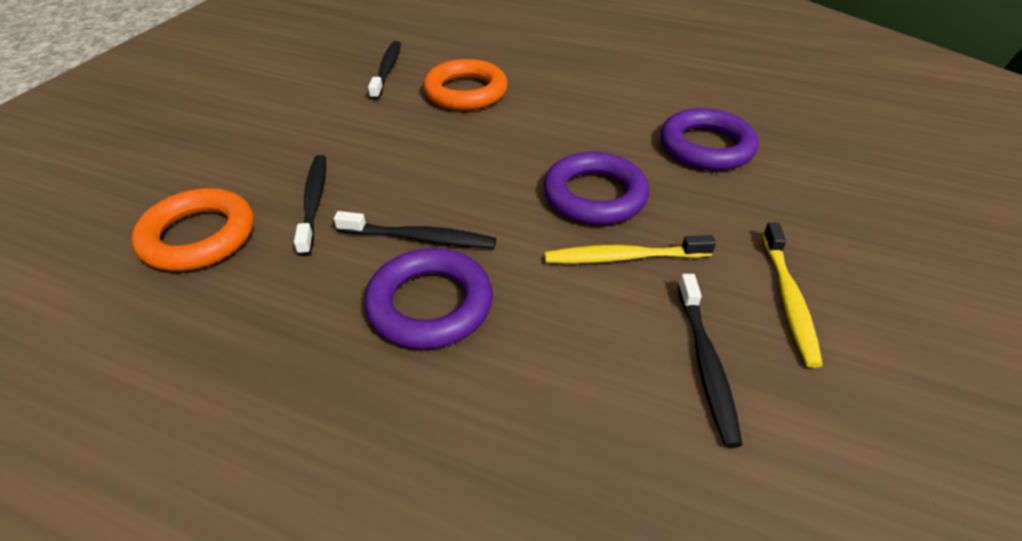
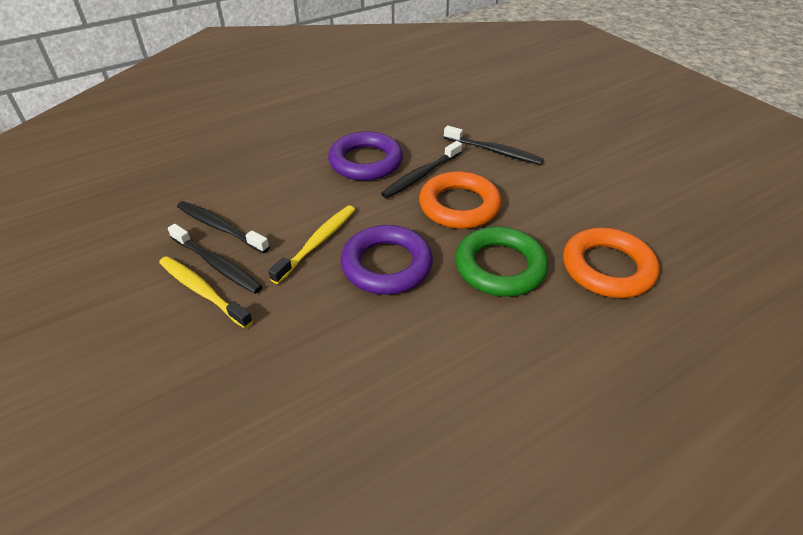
camera: 125 degrees right, 0 degrees up
(198, 236) = (494, 113): orange ring -> orange ring (459, 206)
(387, 70) = (685, 236): black toothbrush -> black toothbrush (217, 265)
(521, 136) = (500, 267): none -> green ring
(706, 147) = (379, 382): purple ring -> none

